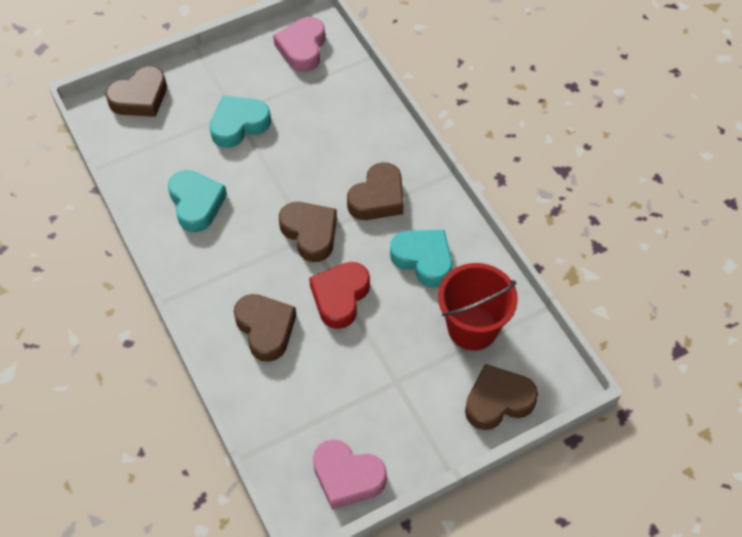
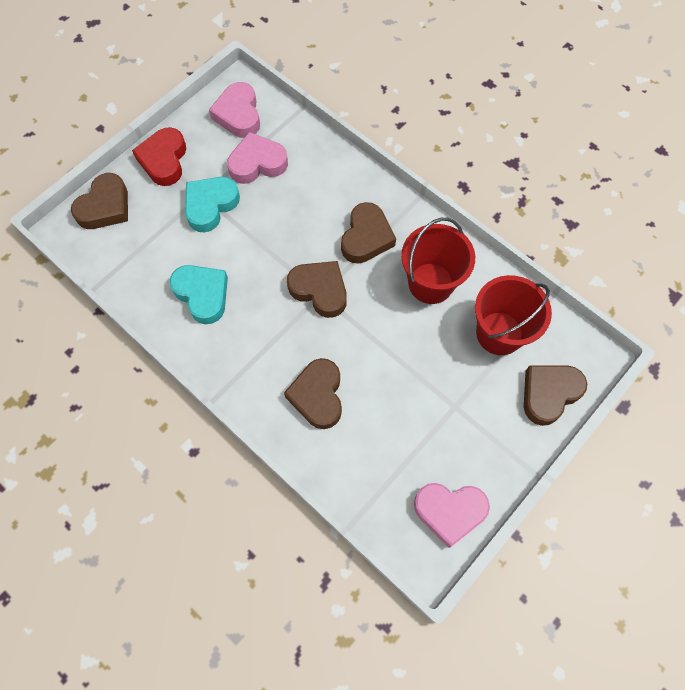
camera: 20 degrees left, 10 degrees up
(265, 329) = (317, 396): brown heart -> brown heart turned 135 degrees counterclockwise
(301, 98) = (257, 163): none -> pink heart
(340, 297) = (372, 342): red heart -> red heart (164, 160)
(423, 259) = (430, 283): turquoise heart -> red bucket

